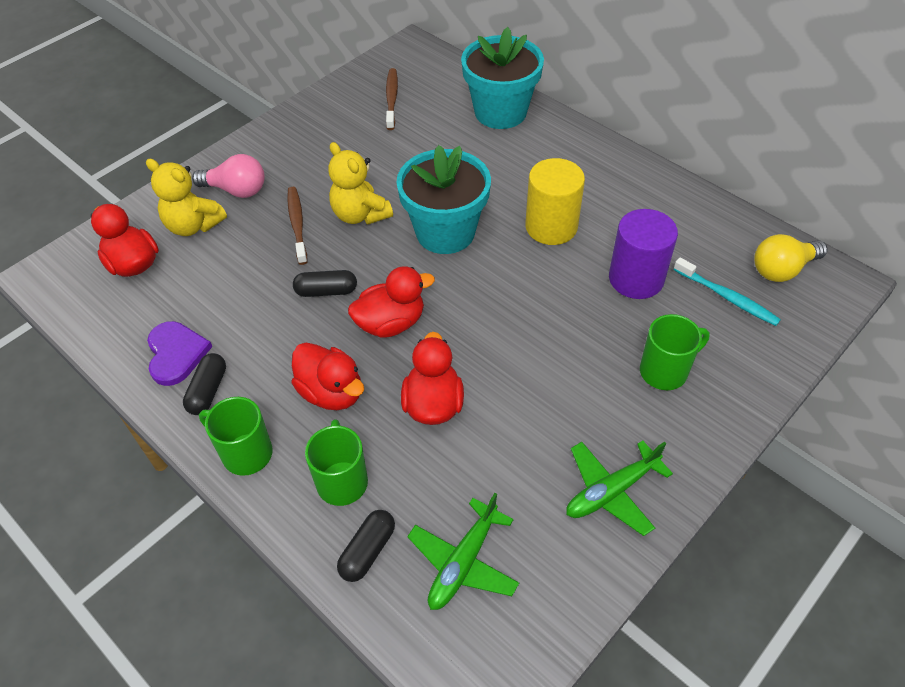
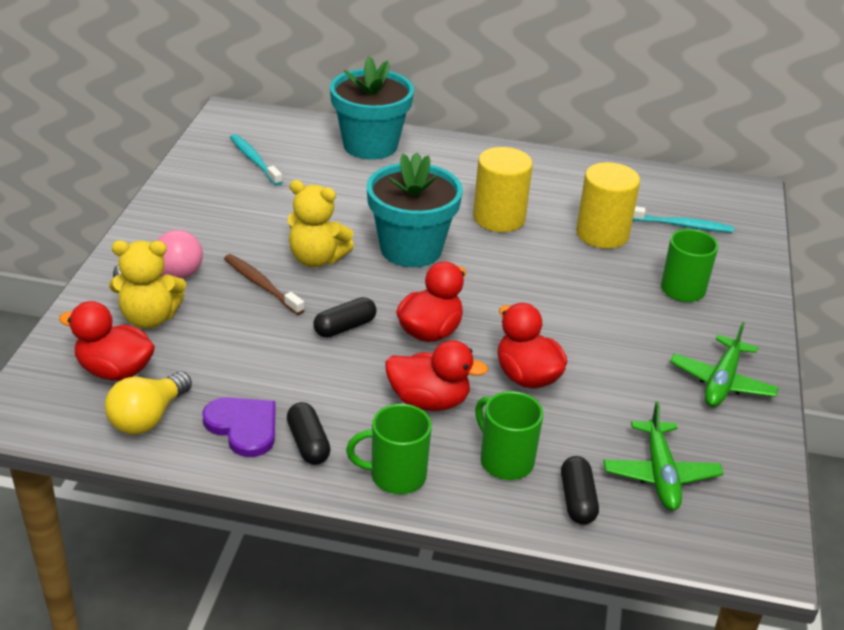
camera: 35 degrees left, 15 degrees down
(391, 99) = (254, 160): brown toothbrush -> turquoise toothbrush
(636, 278) = (602, 234): purple cylinder -> yellow cylinder
(782, 269) = (702, 195): yellow light bulb -> yellow light bulb (148, 418)

